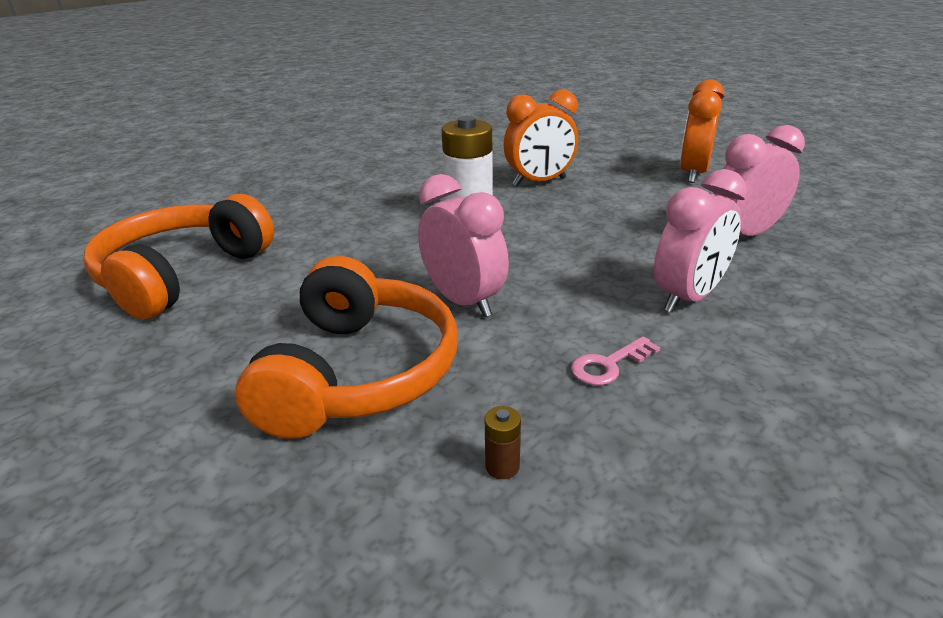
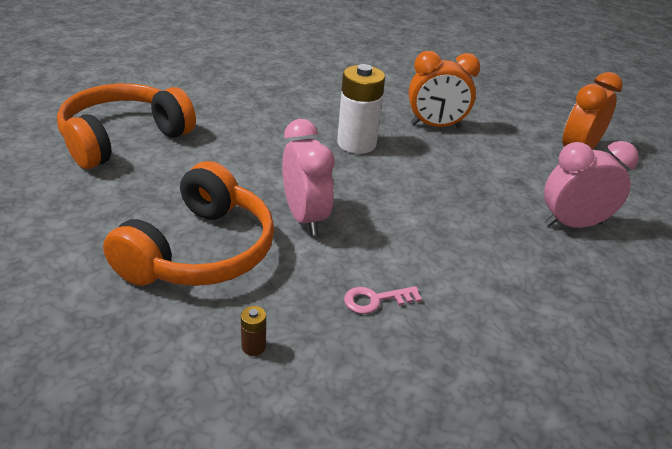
camera: 15 degrees right, 5 degrees up
(688, 297) = (478, 265): pink clock -> none

